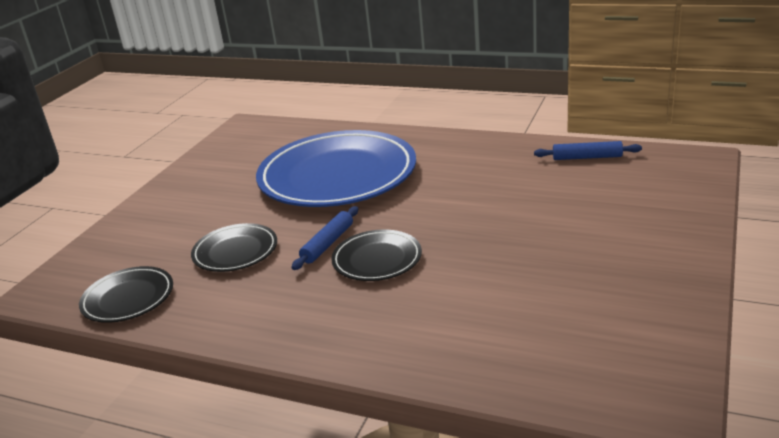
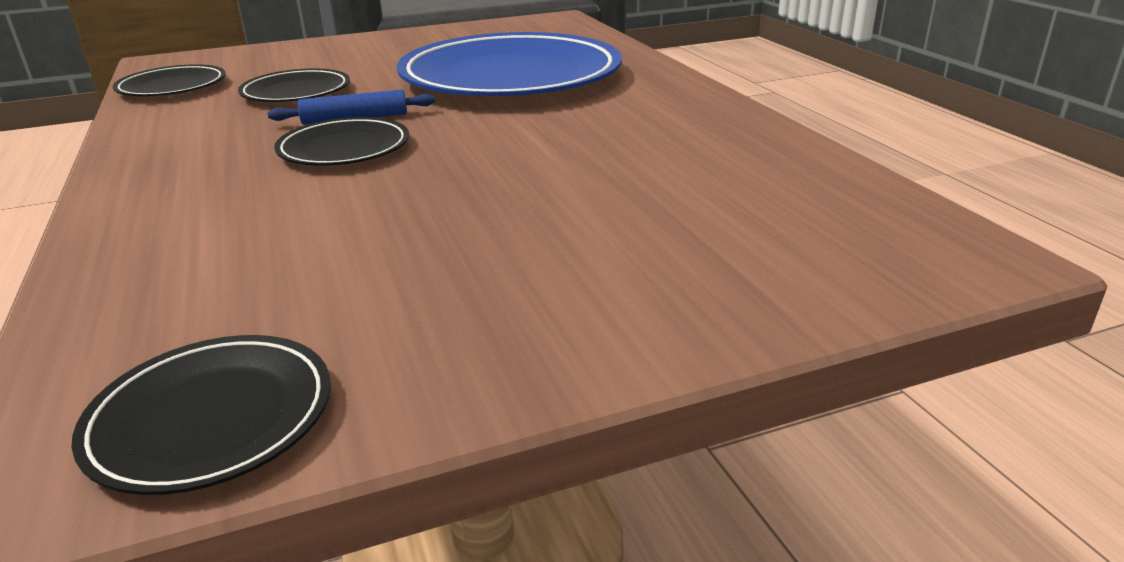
camera: 45 degrees right, 0 degrees up
(587, 157) = (799, 173): blue rolling pin -> none
(651, 361) = (212, 418): none -> black plate

